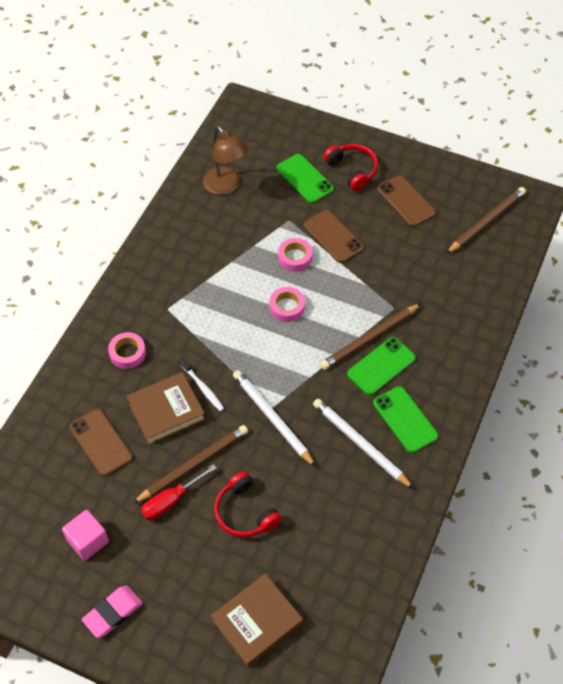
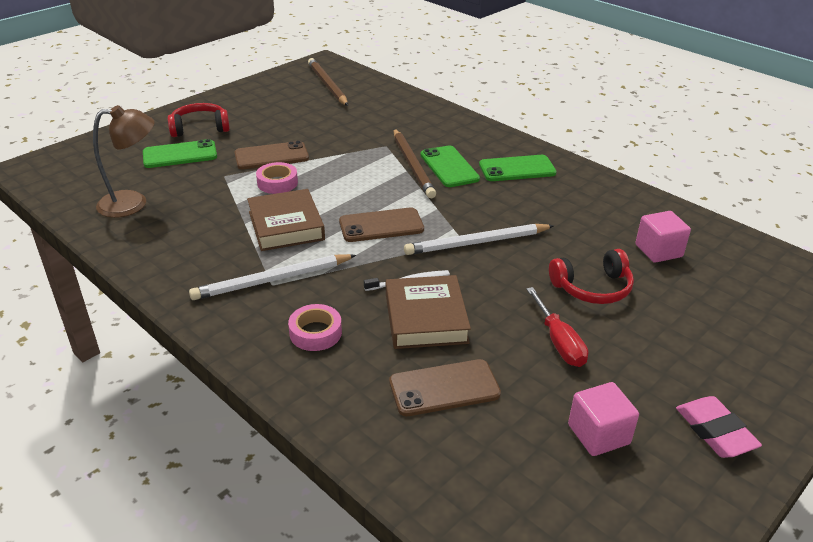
camera: 70 degrees left, 20 degrees down
(193, 465) = (514, 313): brown pencil -> none
(257, 622) = (735, 310): brown book -> brown book (286, 225)
(287, 307) = (338, 202): pink tape -> none
(319, 555) = (658, 251): none -> pink cube
(360, 444) = (534, 198): white pencil -> white pencil (272, 280)
(406, 201) = (267, 112): brown phone -> brown phone (381, 225)

